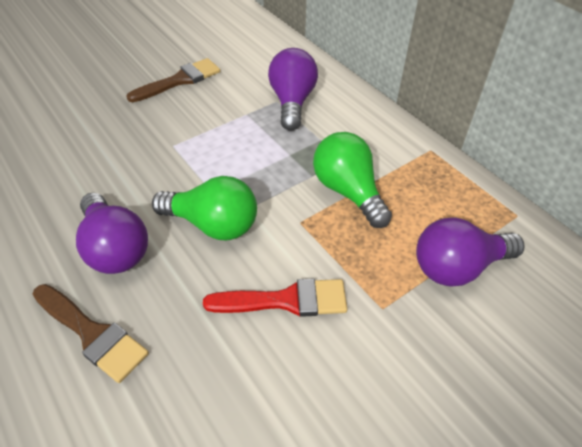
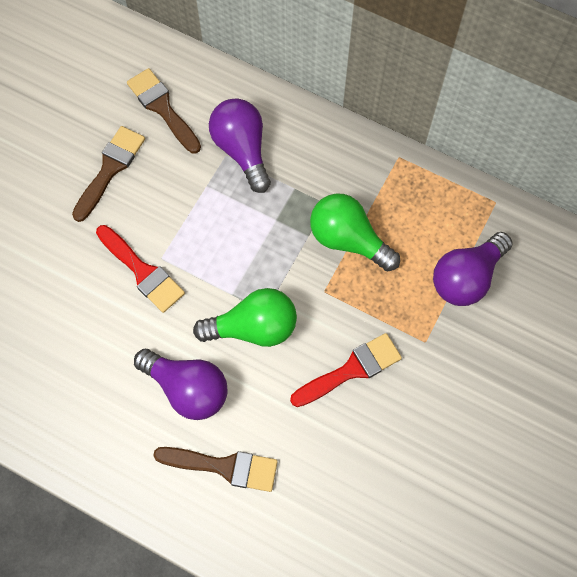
camera: 25 degrees left, 20 degrees up
(150, 148) = (142, 271): none -> red brush
(247, 61) = (162, 108): none -> brown brush

